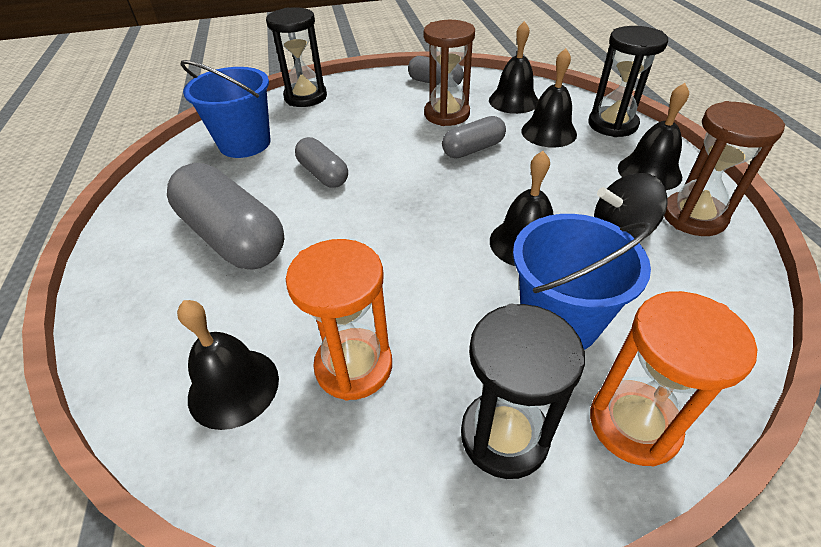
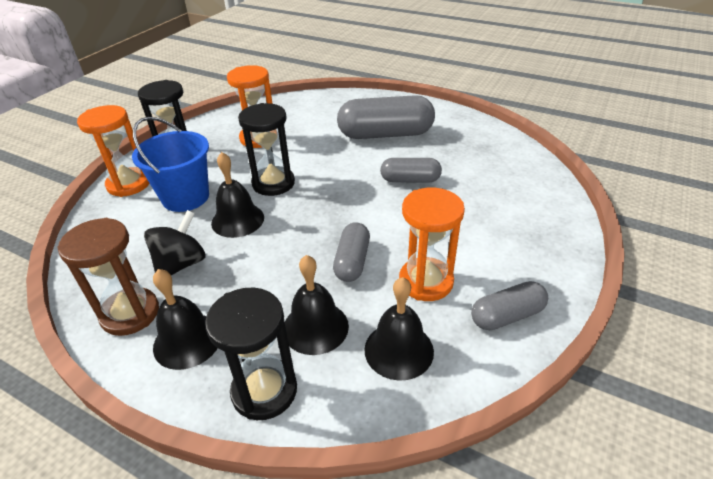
camera: 130 degrees right, 5 degrees down
(233, 387) = (292, 114): black bell -> none
(245, 143) = (492, 163): blue bucket -> none
(305, 97) = (553, 215): black hourglass -> black hourglass (273, 183)
(447, 114) = (426, 281): brown hourglass -> orange hourglass

